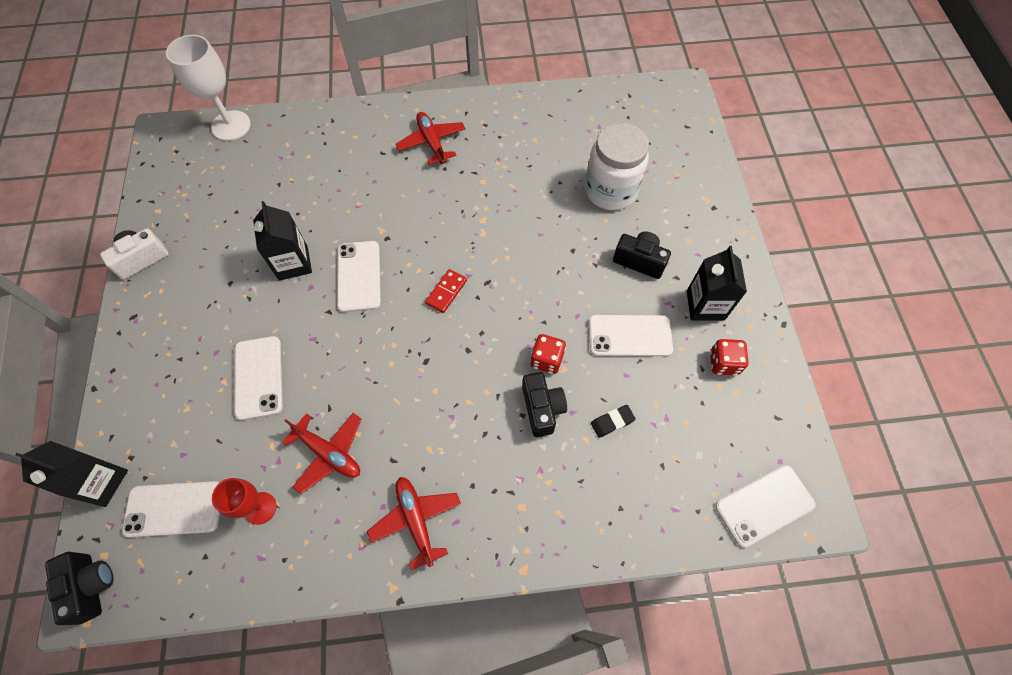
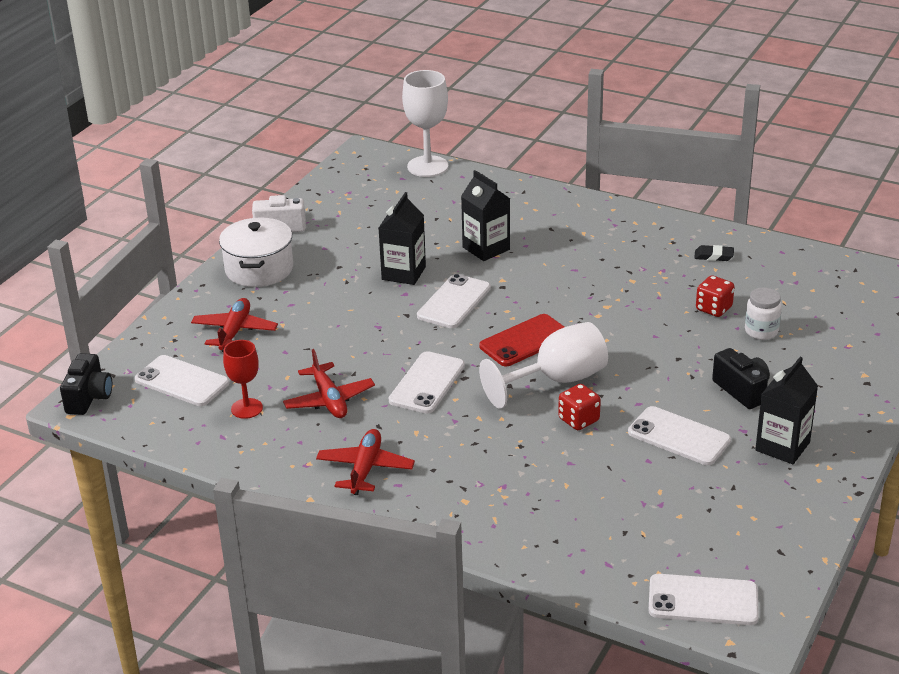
camera: 35 degrees right, 30 degrees down
(101, 482) = (142, 344): black carton -> black carton (486, 248)
(156, 323) = (259, 269): none -> white pot
(258, 377) = (312, 332): white phone -> white phone (427, 383)
(432, 142) = (606, 237): red plane -> red plane (234, 332)
(446, 292) = (525, 341): red domino -> red phone
(501, 324) = (557, 380): none -> white goblet
(542, 408) = (543, 449): black camera -> none
(610, 191) = (761, 331): white jar -> white jar, size x0.53
(612, 422) = (603, 484): black eraser -> black eraser (713, 256)
(723, 363) = (760, 492): red dice -> red dice (713, 309)

